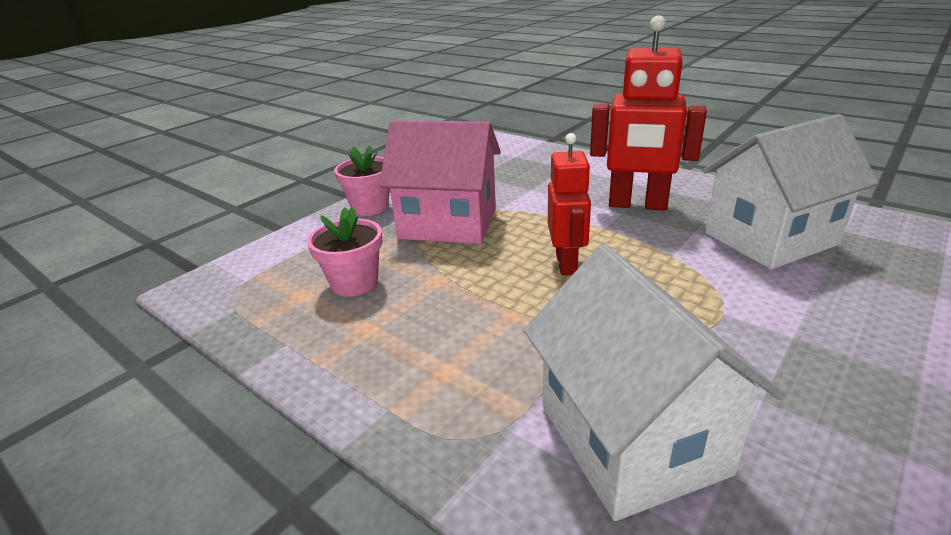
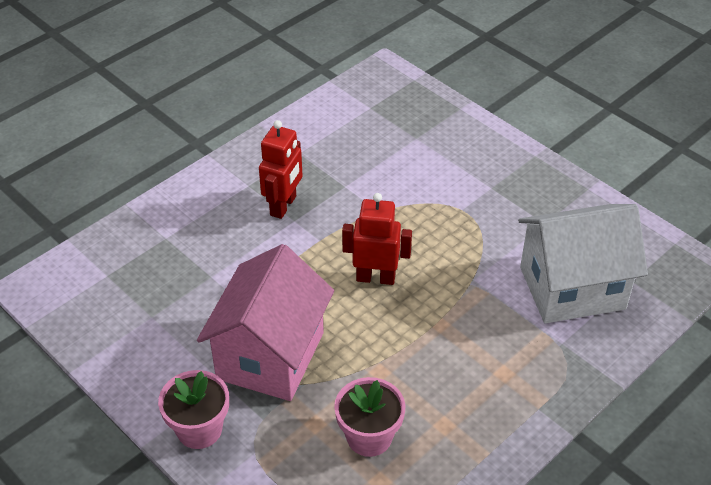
camera: 85 degrees left, 15 degrees up
(637, 205) = (283, 206): red robot -> red robot, size x0.65
(770, 238) = (371, 149): white house -> none

